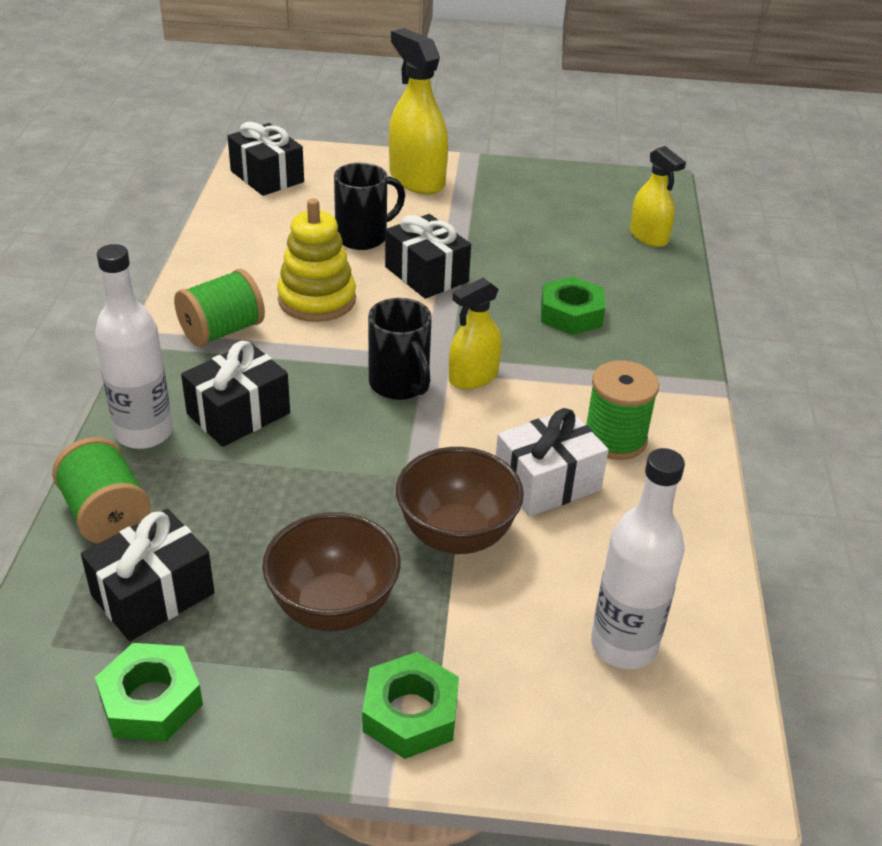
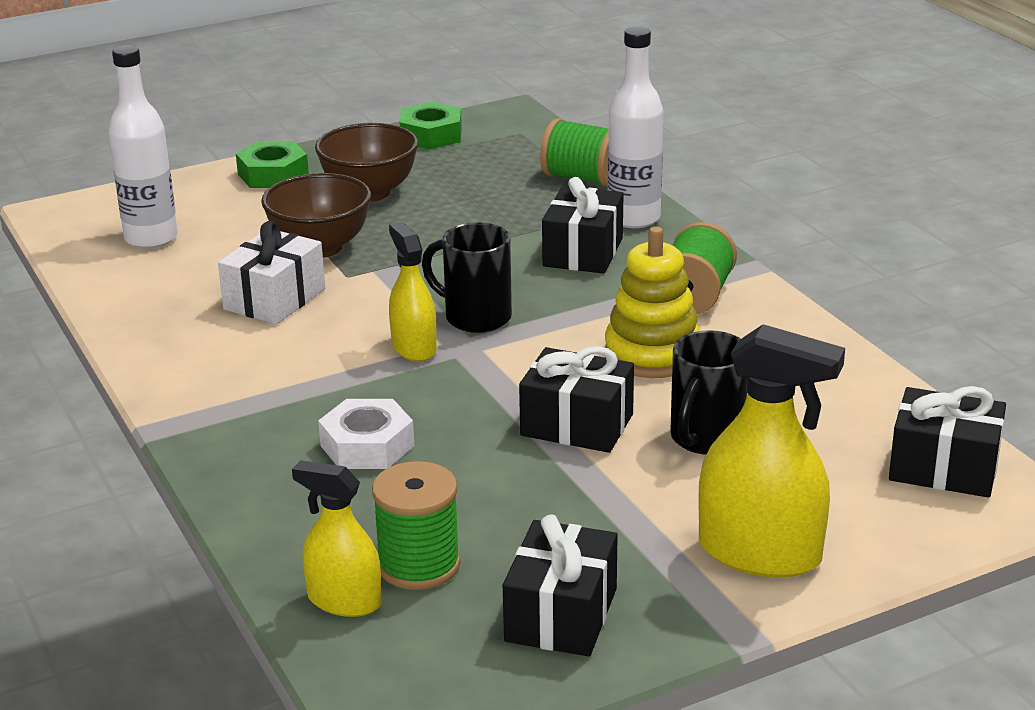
camera: 150 degrees right, 10 degrees down
(153, 594) = (493, 162): black gift -> black gift (561, 615)
(473, 377) = (414, 347): yellow spray bottle -> yellow spray bottle turned 45 degrees counterclockwise
(571, 314) = (367, 445): green nut -> white nut
(615, 439) = (234, 348): green spool -> green spool (419, 565)

